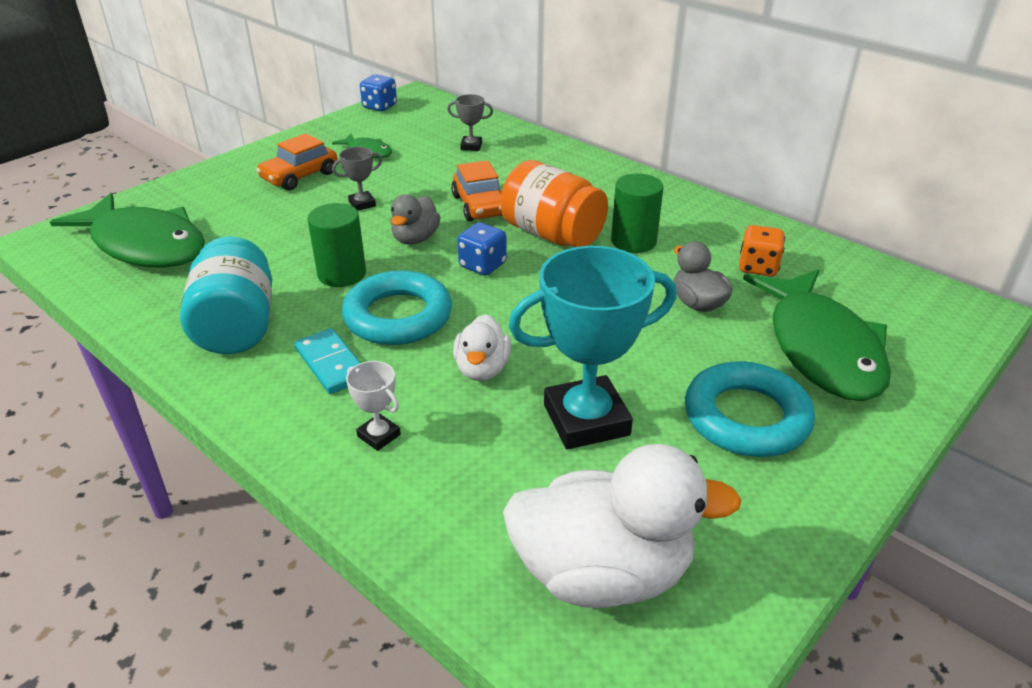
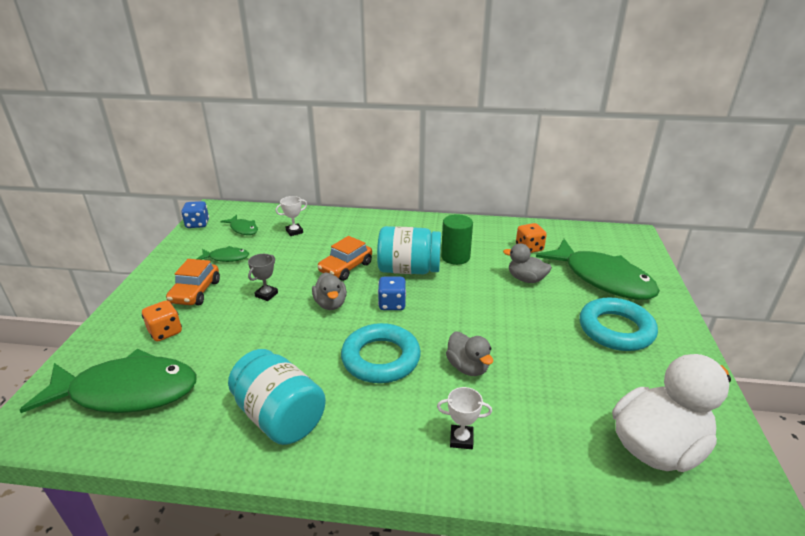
camera: 35 degrees left, 5 degrees down
(231, 204) = (165, 332): none -> orange dice
(331, 364) = (377, 410): turquoise domino -> none
(342, 274) = (310, 347): green cylinder -> none
(419, 126) = (243, 229): none -> green fish
(471, 146) = (294, 231): grey trophy -> white trophy
(480, 206) = (346, 267): orange car -> orange car turned 90 degrees clockwise
(482, 369) = (468, 367): white duck -> grey duck
(552, 235) = (409, 269): orange jar -> turquoise jar
(586, 419) = (552, 369): turquoise trophy -> none

